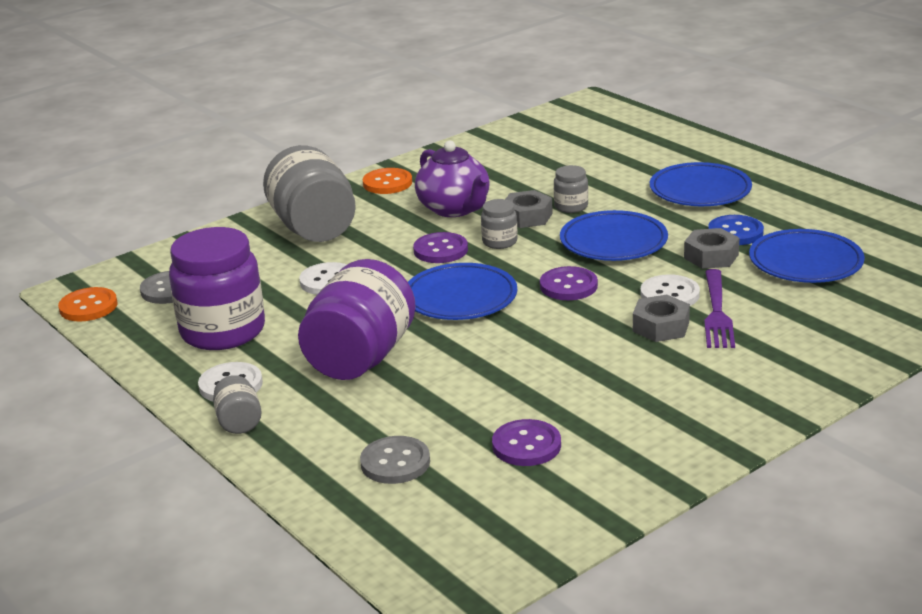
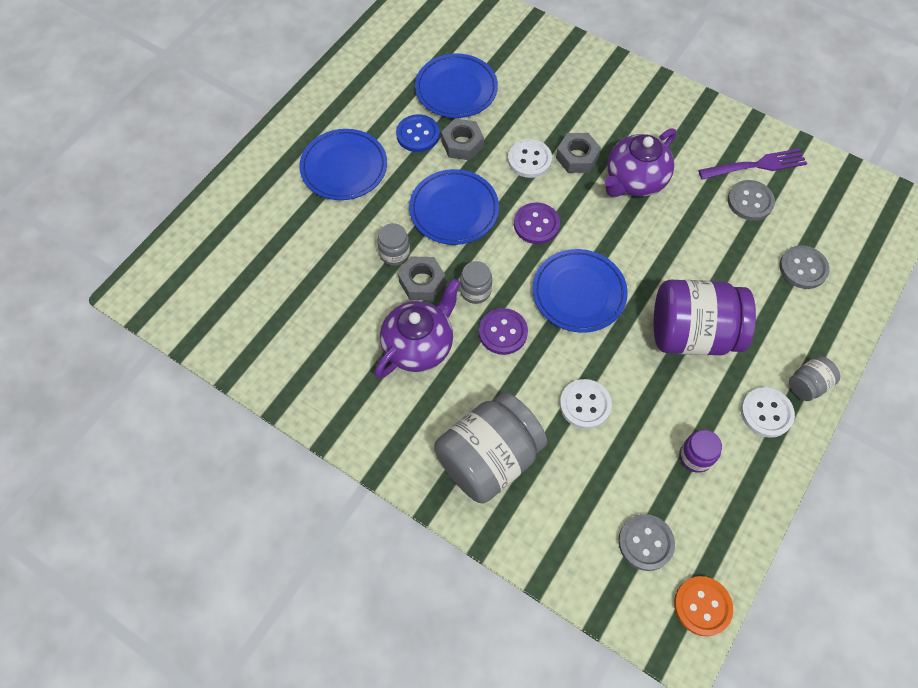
camera: 110 degrees left, 35 degrees up
(223, 331) = (695, 456): purple jar -> purple jar, size x0.45
(387, 183) = (373, 426): orange button -> none
(526, 445) = (750, 201): purple button -> grey button
(604, 361) = (634, 180): none -> purple teapot
(717, 312) = (546, 129): purple fork -> purple fork (756, 165)

